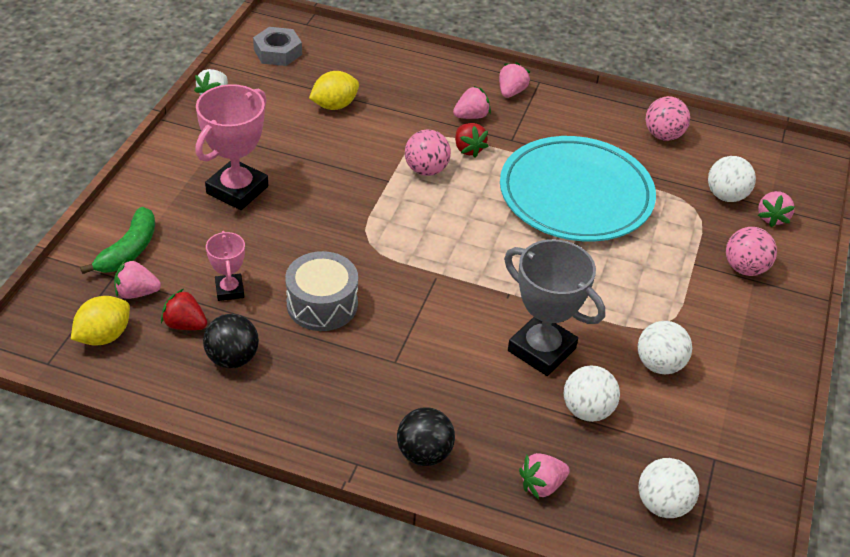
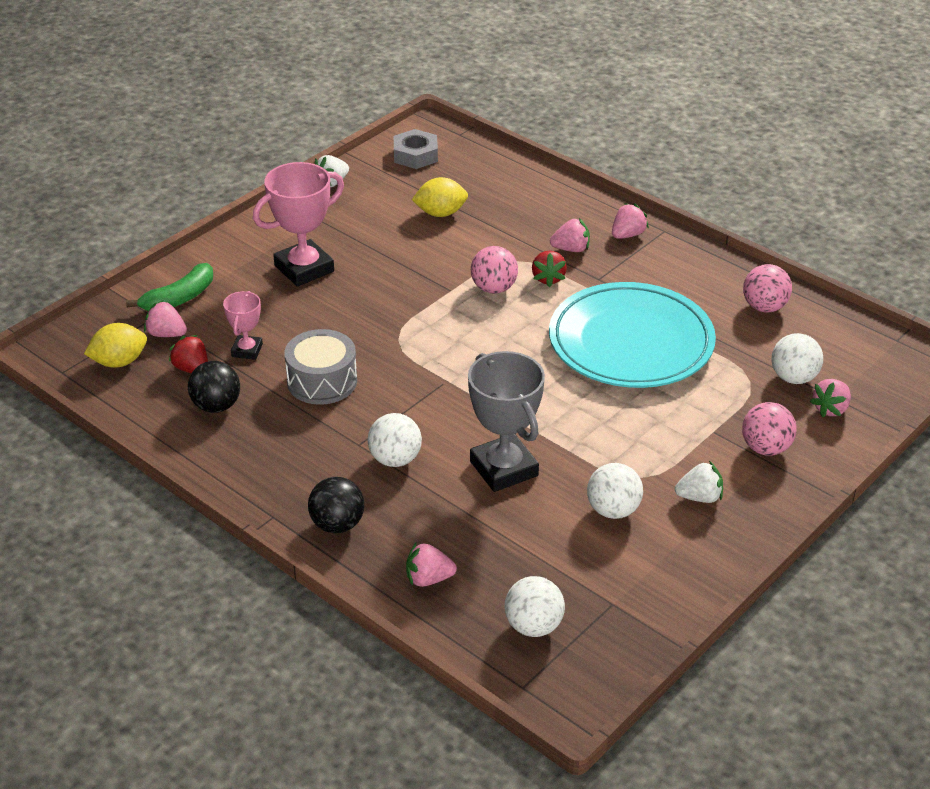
camera: 25 degrees right, 5 degrees down
(587, 410) = (513, 530): white ball -> white ball (395, 459)
(721, 330) = (699, 497): none -> white strawberry

